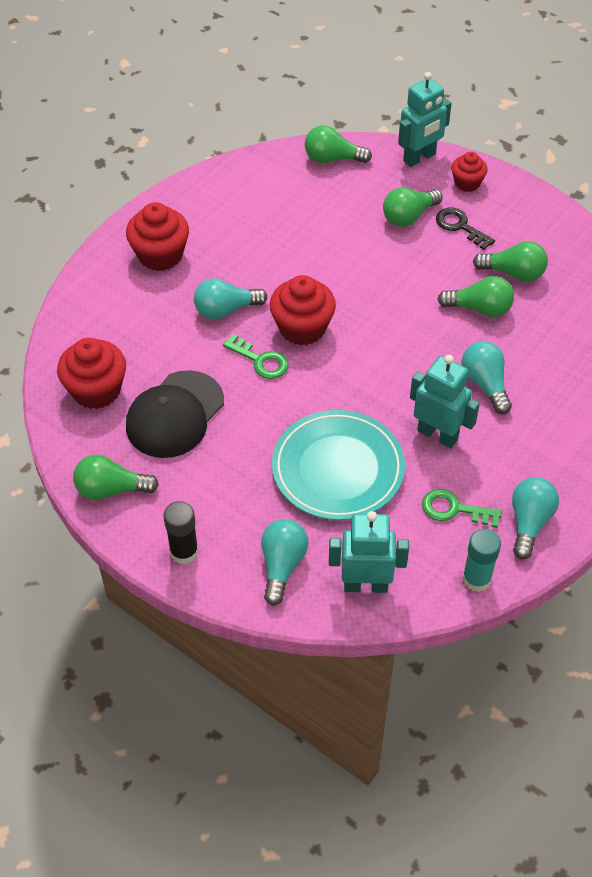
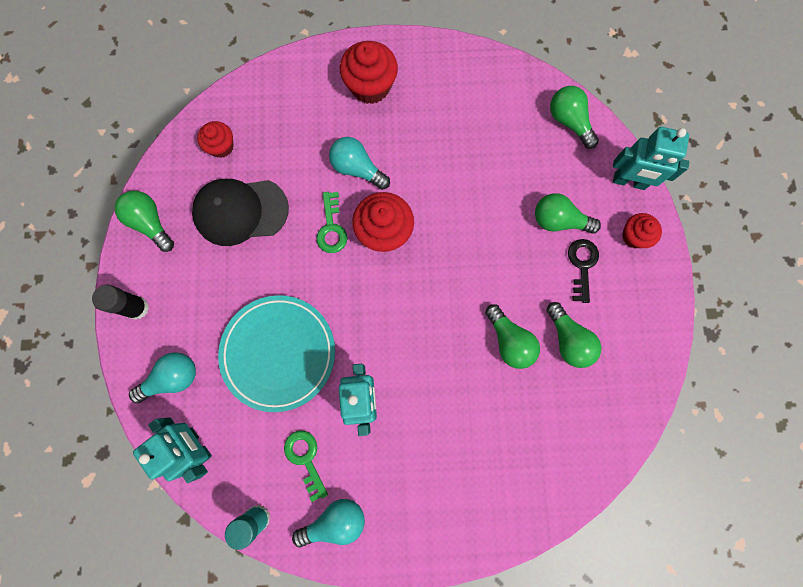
camera: 50 degrees right, 25 degrees up
(96, 390) = (221, 146): red cupcake -> red cupcake, size x0.60
(485, 384) = (438, 398): turquoise light bulb -> none

